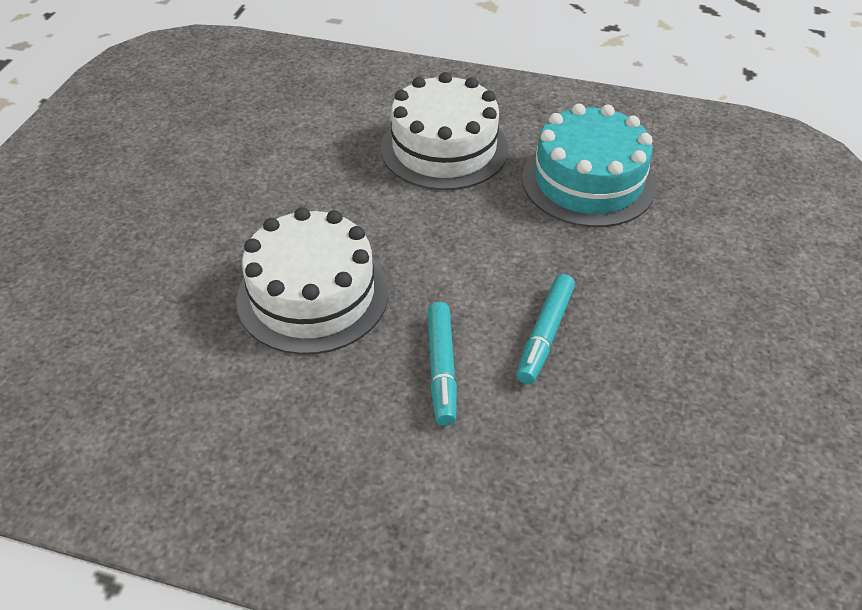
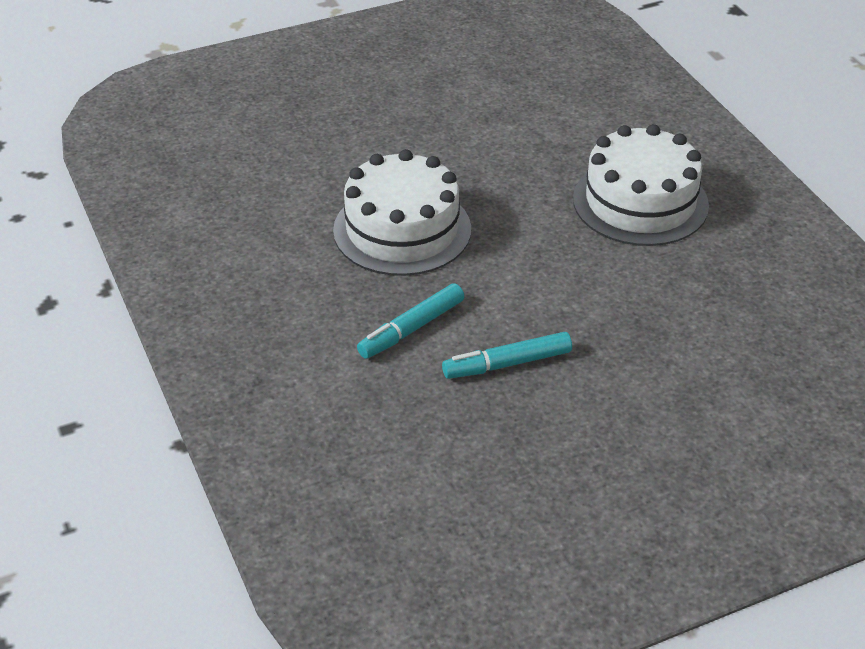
camera: 50 degrees right, 5 degrees down
(588, 181) = (714, 301): turquoise cake -> none

